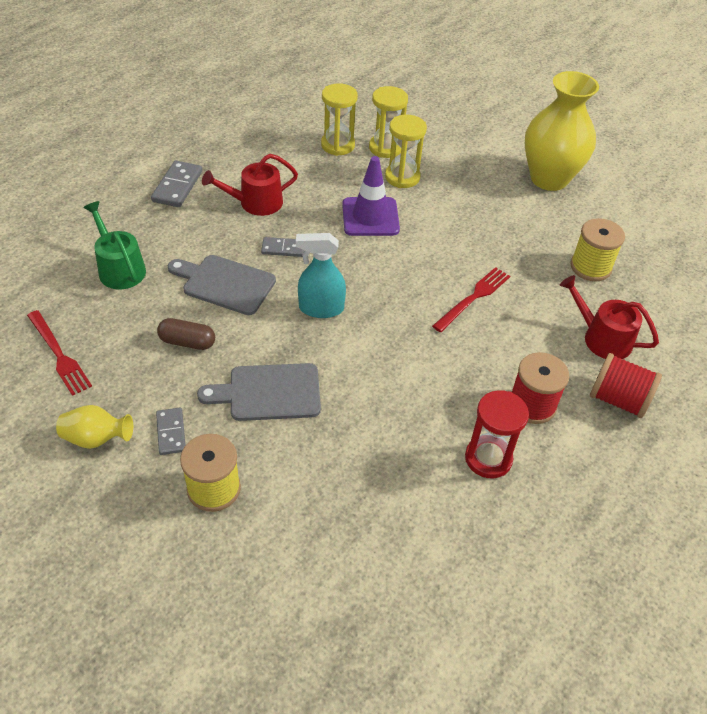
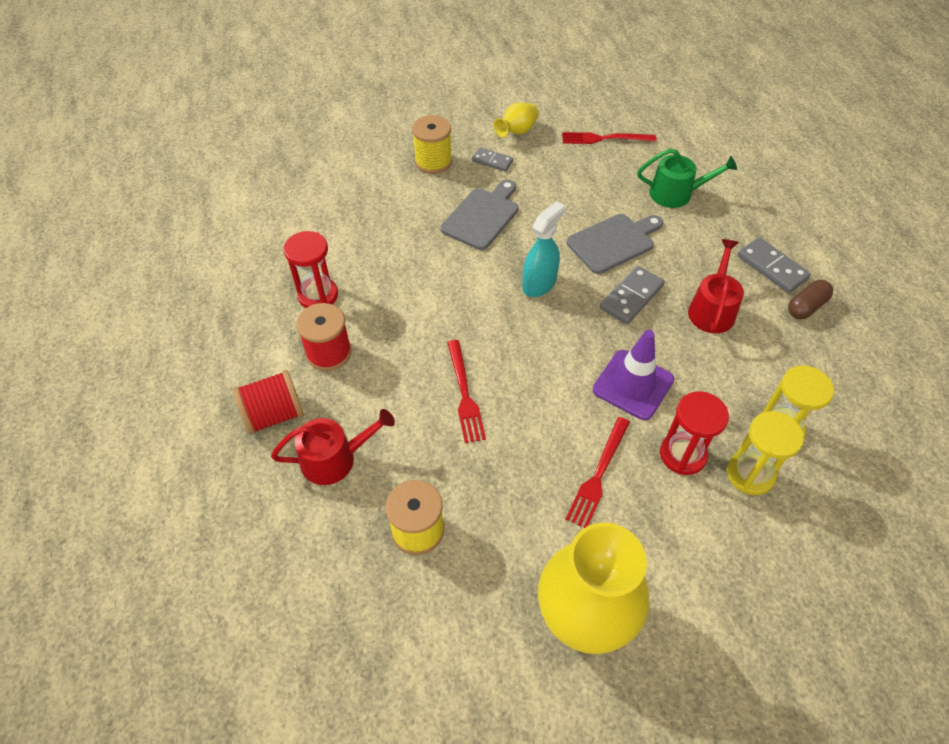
camera: 130 degrees right, 5 degrees up
(187, 342) = (566, 198): brown capsule -> brown capsule (806, 307)
(283, 249) = (631, 297): grey domino -> grey domino, size x1.55
(402, 177) = (682, 454): yellow hourglass -> red hourglass
(458, 206) = (598, 474): none -> red fork

